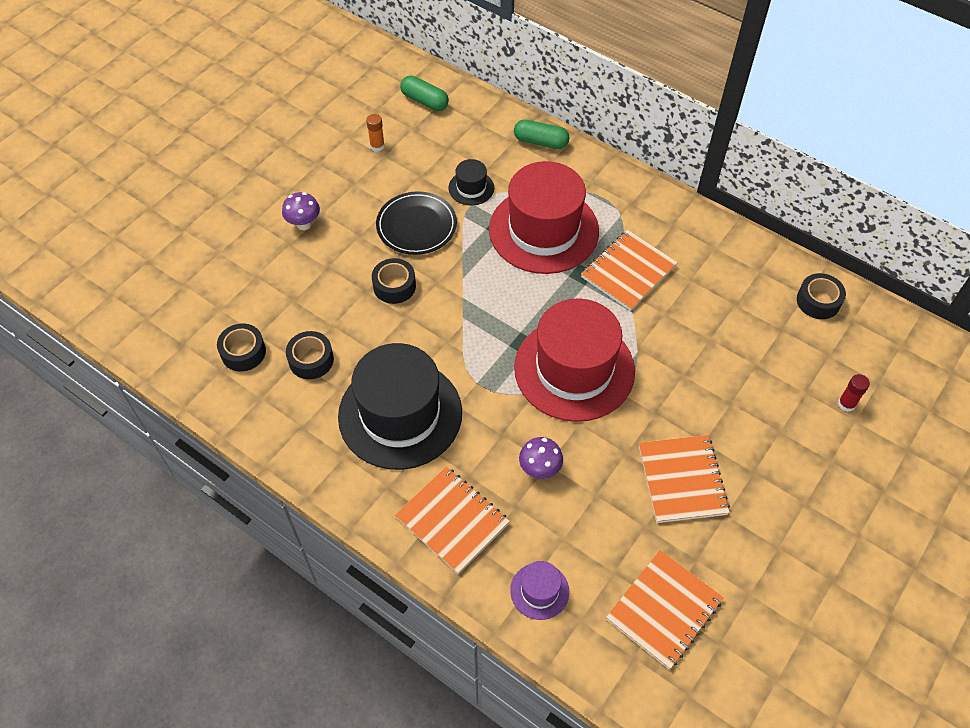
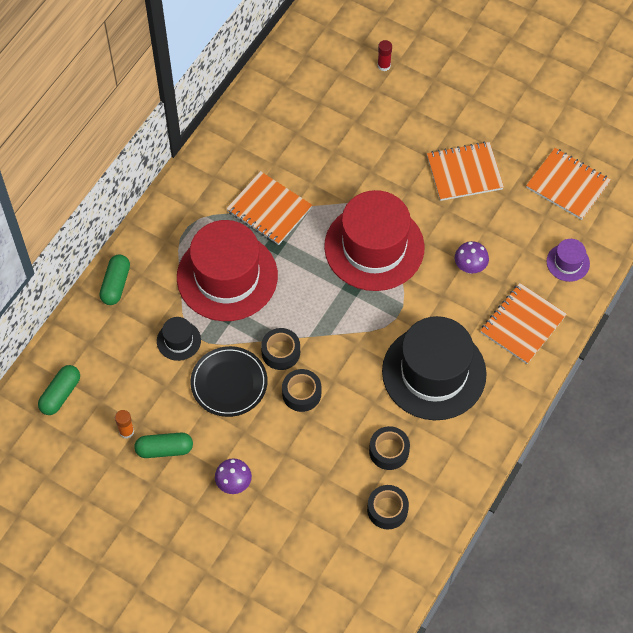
camera: 95 degrees left, 5 degrees up
(352, 173) = (164, 449): none -> green capsule
(818, 301) = (288, 76): black tape -> black tape (281, 352)

